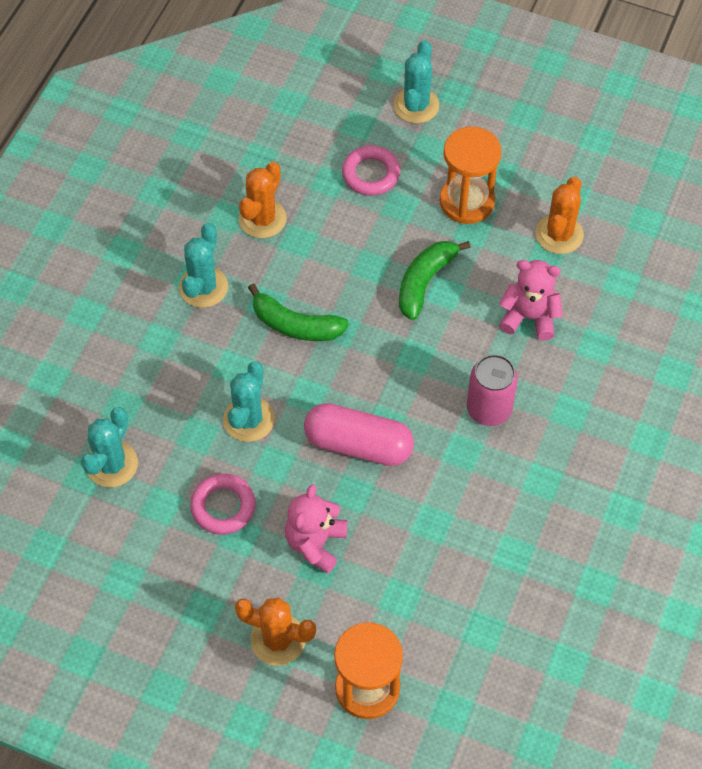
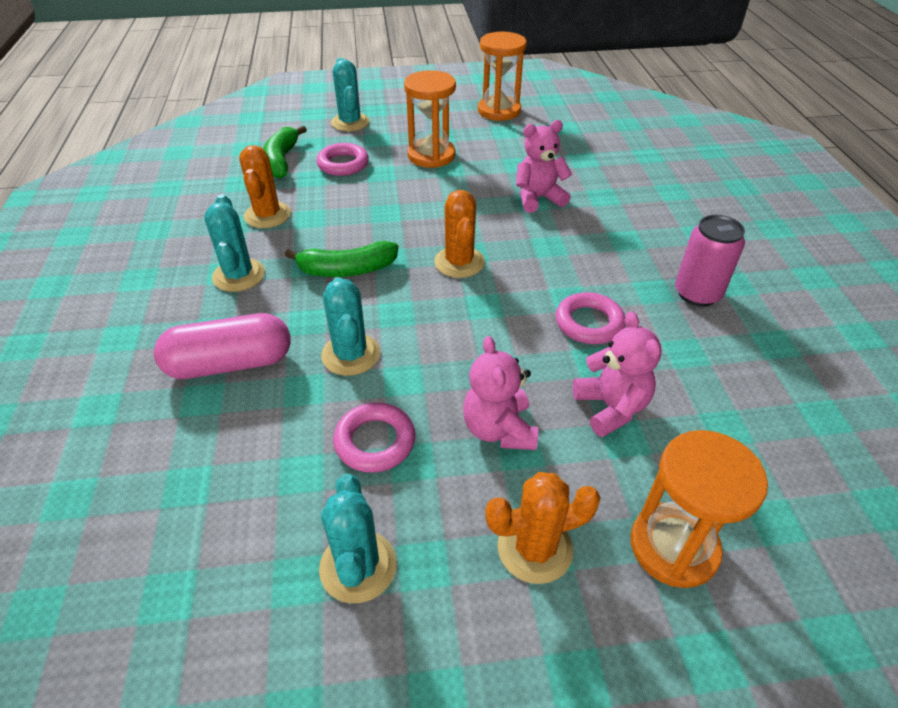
camera: 30 degrees left, 15 degrees down
(112, 464) = (217, 459): turquoise cactus -> turquoise cactus (358, 566)
(358, 444) = (473, 330): pink capsule -> pink capsule (230, 364)
(411, 569) = (611, 407): none -> pink teddy bear
(424, 282) = (438, 206): green banana -> green banana (282, 160)
(458, 486) = (589, 323): none -> pink ring
(489, 409) = (562, 262): pink can -> pink can (697, 294)
(559, 234) = (515, 151): orange cactus -> orange cactus (459, 262)
(592, 157) = (499, 111): none -> orange hourglass

